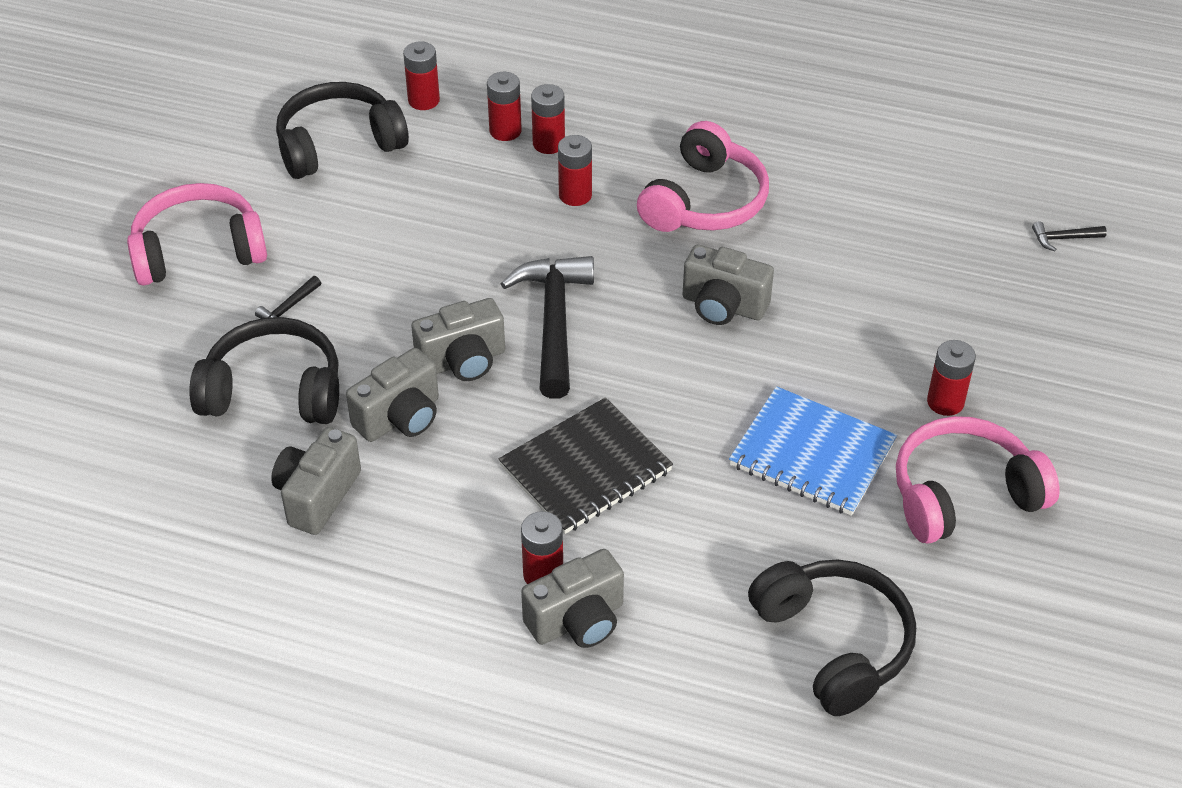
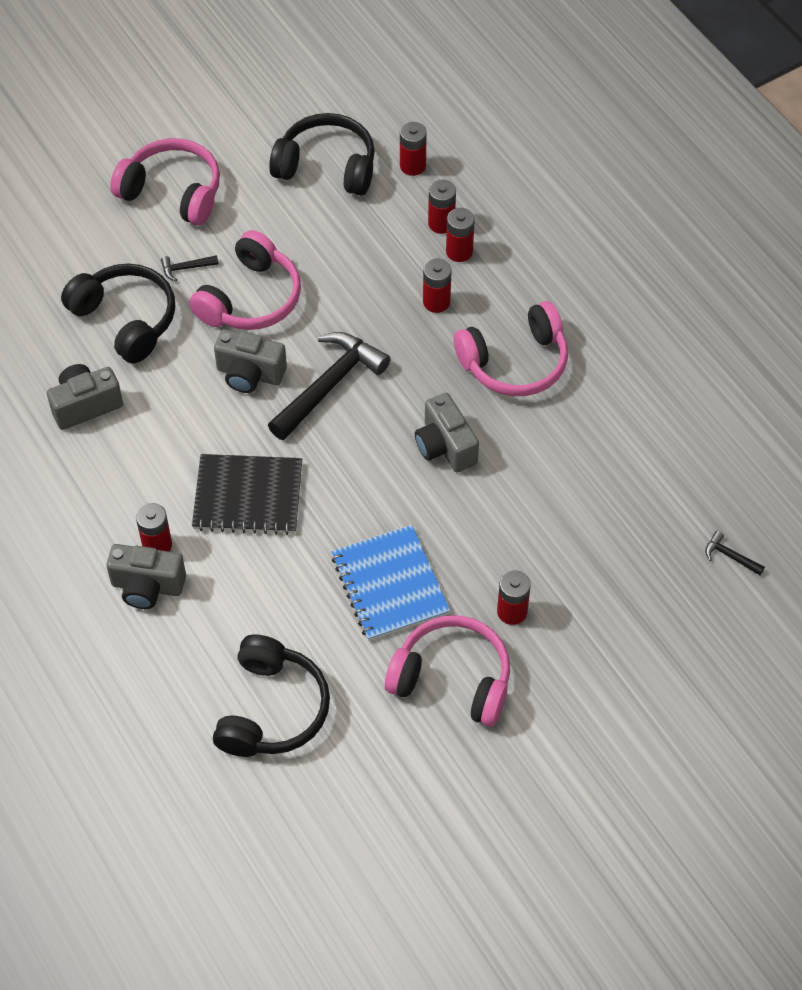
camera: 40 degrees right, 10 degrees up
(388, 296) = (250, 298): none -> pink headphones
(400, 417) = (178, 387): grey camera -> none

